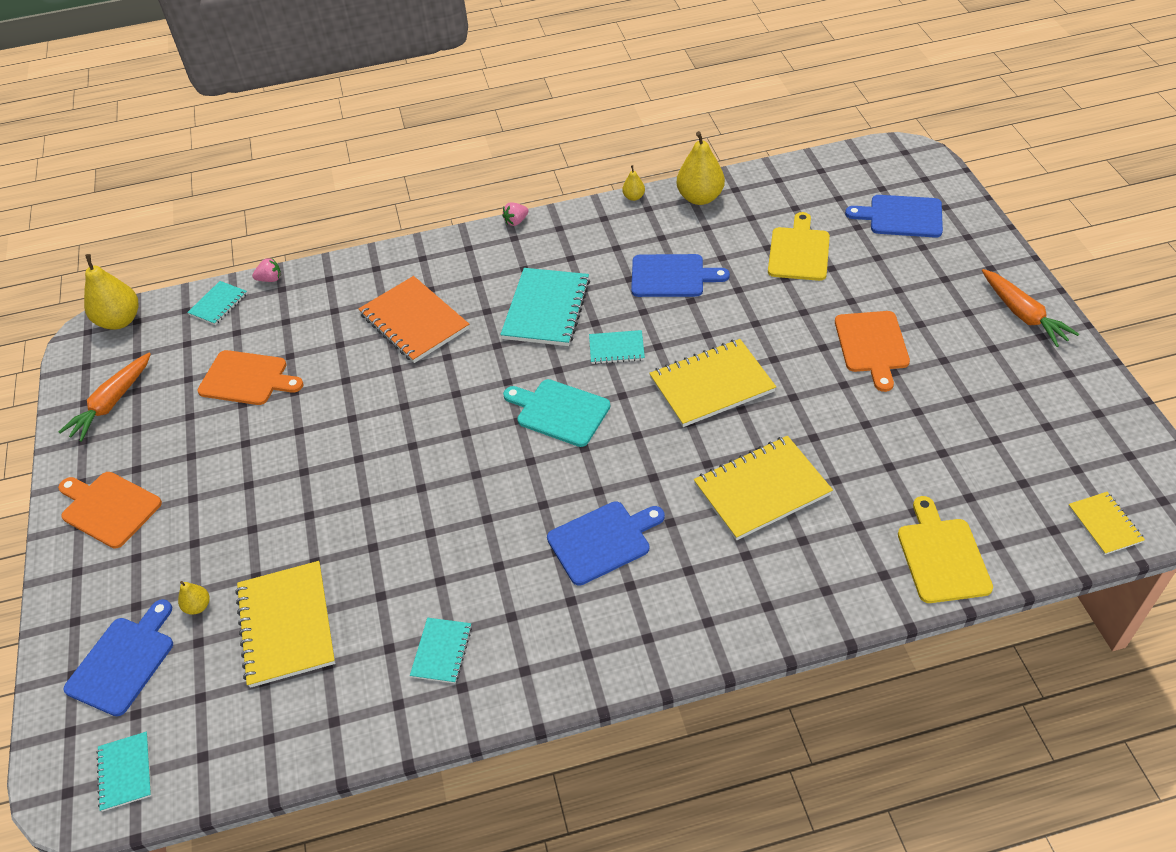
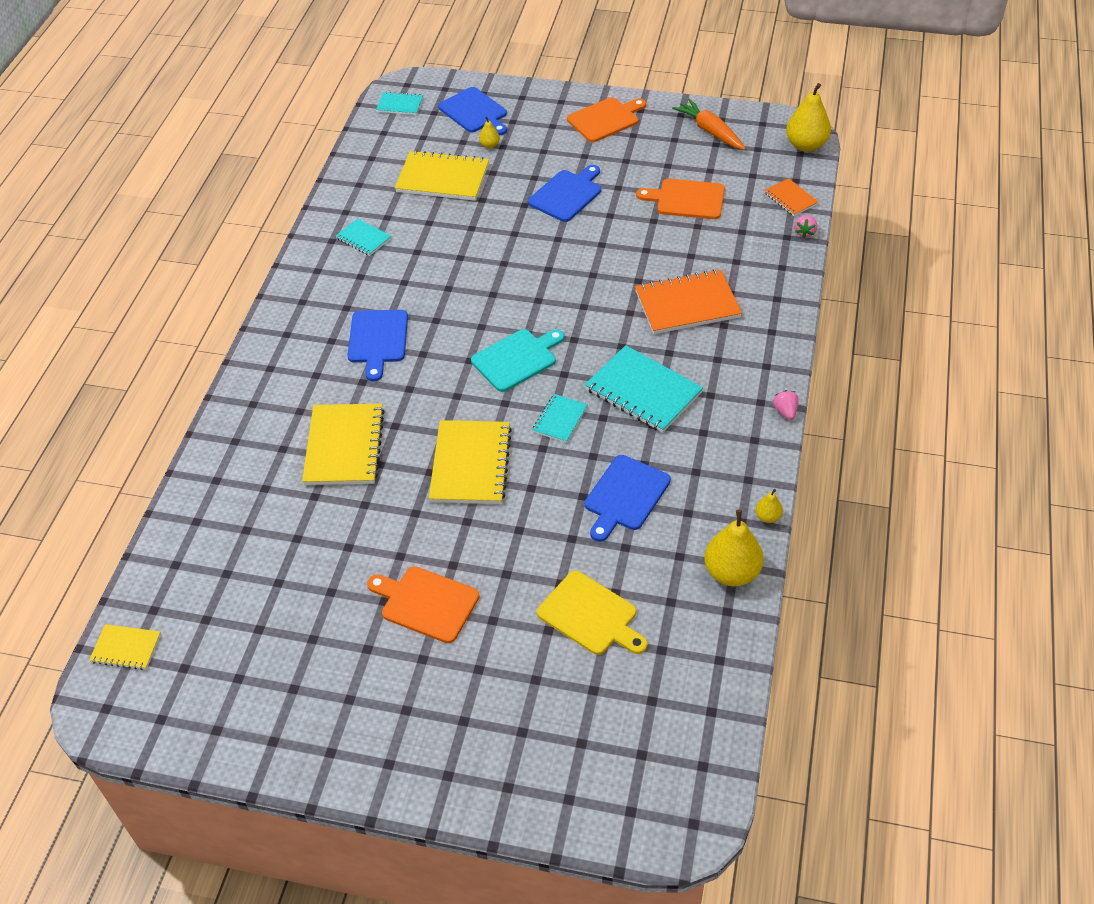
camera: 115 degrees right, 0 degrees up
(218, 304) = (790, 199): turquoise notebook -> orange notebook
(247, 379) = (687, 199): orange cutting board -> orange cutting board turned 60 degrees clockwise
(901, 216) = (581, 743): blue cutting board -> blue cutting board (567, 194)
(942, 556) = (198, 523): yellow cutting board -> none
(1023, 314) = (367, 757): orange carrot -> none

